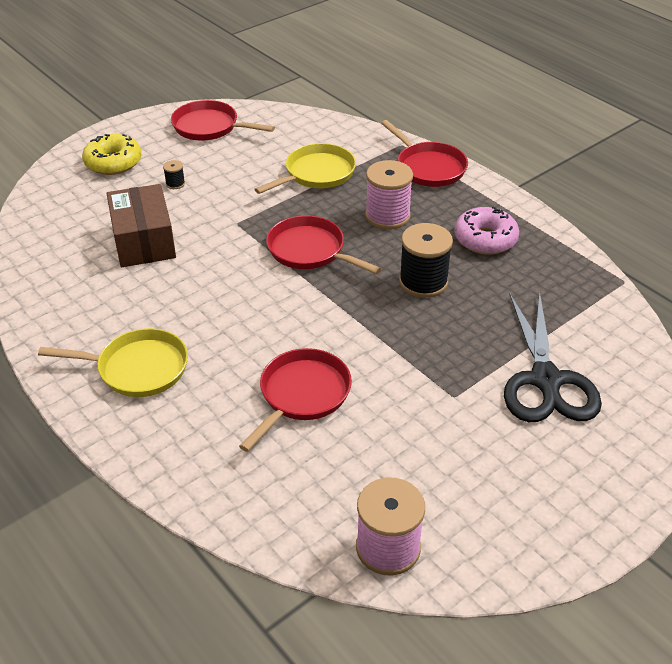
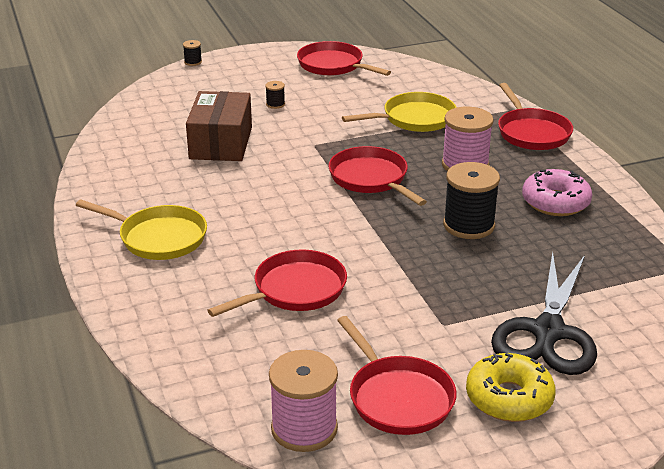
camera: 20 degrees right, 10 degrees down
(65, 149) = (193, 62): none -> black spool
(113, 162) = (229, 79): yellow donut -> yellow donut (509, 398)
(454, 488) = (398, 398): none -> red pan

